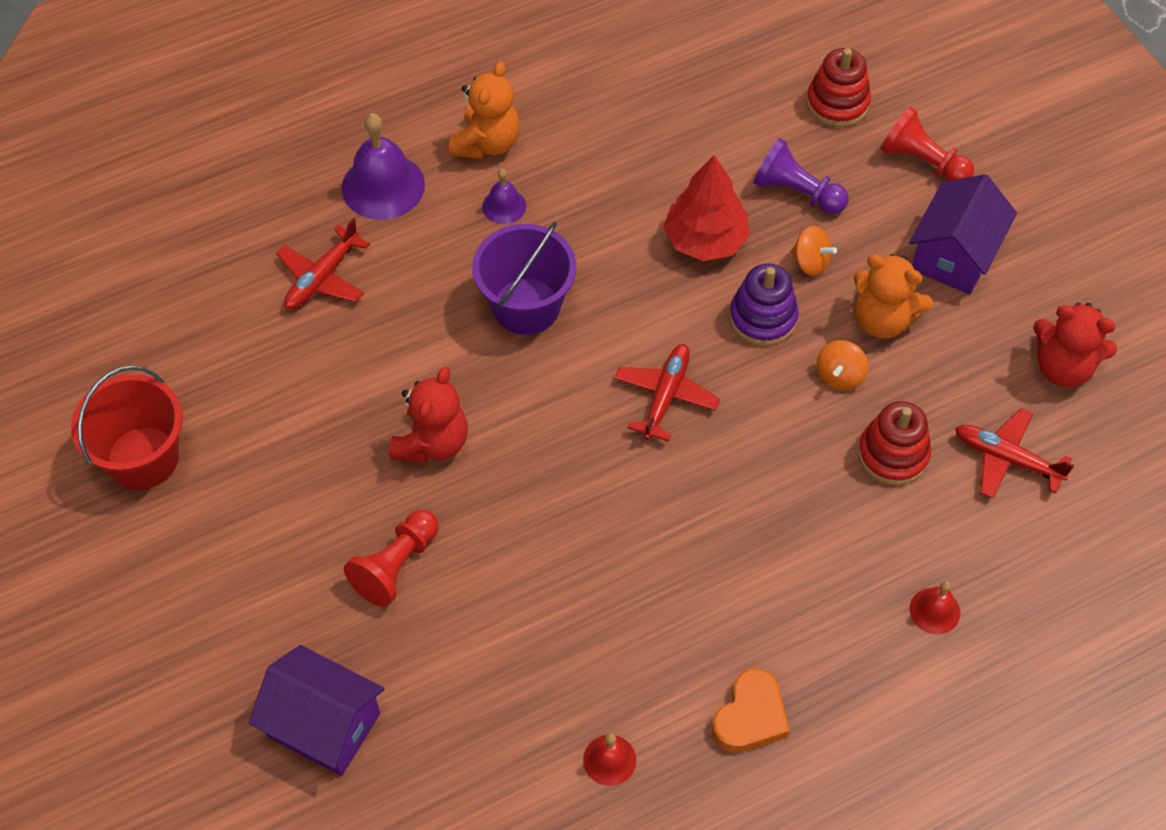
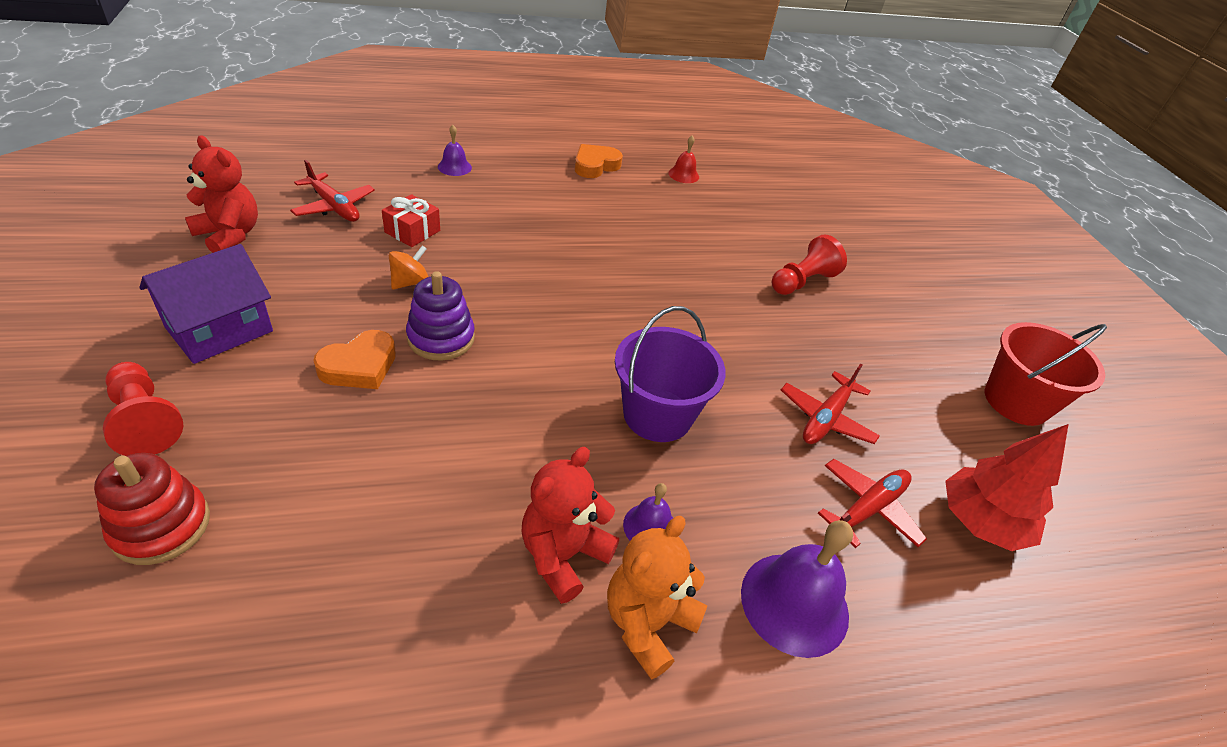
camera: 170 degrees left, 15 degrees down
(324, 725) = (852, 230): purple house -> none
(432, 443) = (766, 340): red teddy bear -> red teddy bear (563, 555)
(666, 396) = (561, 312): red plane -> red plane (826, 418)
(705, 240) = (447, 418): red tree -> red tree (980, 522)
(796, 192) = (313, 434): purple pawn -> none
(810, 262) = (359, 366): orange spinning top -> orange heart
(883, 320) = (337, 305): orange teddy bear -> none
(893, 454) = (412, 231): red stacking toy -> red gift
(934, 611) = (454, 167): red bell -> purple bell

